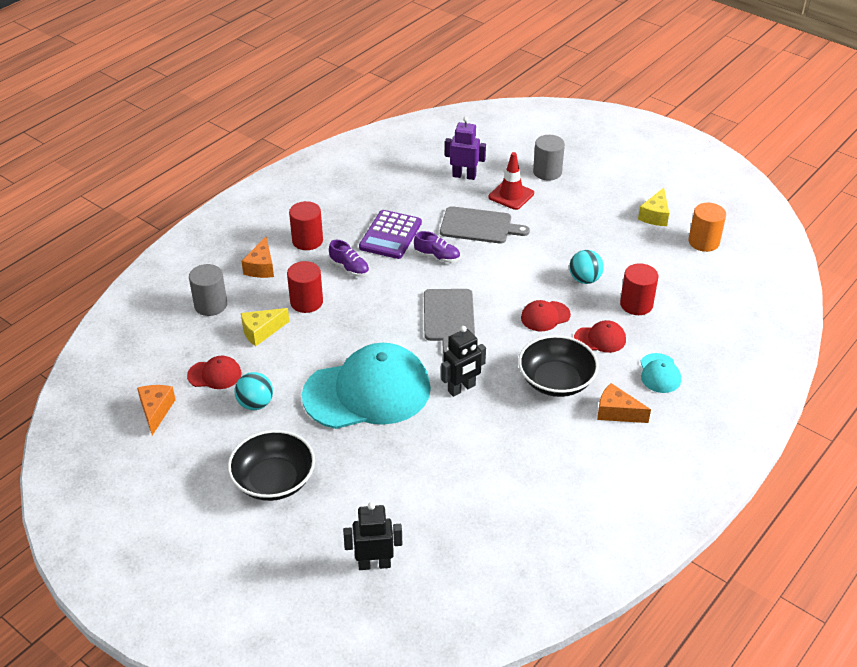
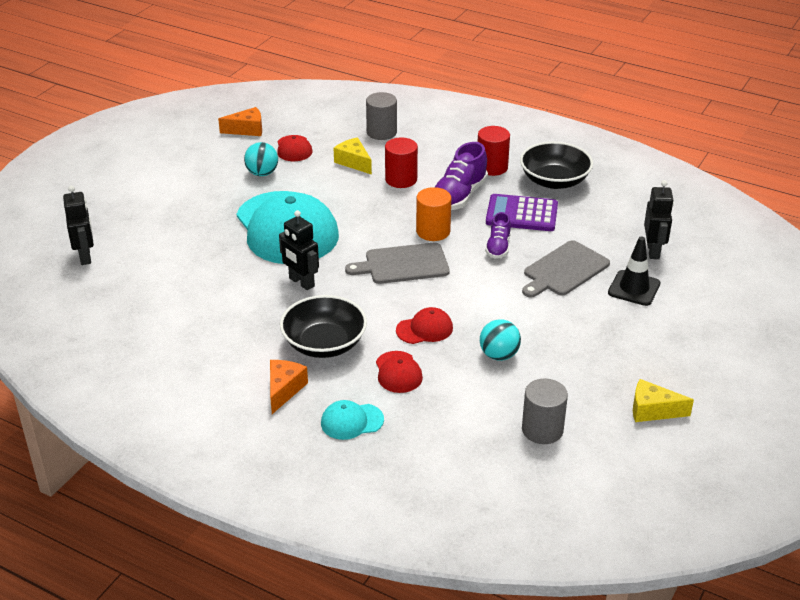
camera: 80 degrees right, 5 degrees down
(261, 267) = (442, 149): orange cheese -> none
(274, 480) = (175, 195): black bowl -> black bowl (554, 181)
(349, 268) = (459, 196): purple shoe -> purple shoe, size x1.70
(464, 176) = (653, 251): purple robot -> black robot
(479, 226) = (564, 270): grey cutting board -> grey cutting board turned 45 degrees clockwise
(511, 195) = (634, 288): red traffic cone -> black traffic cone
(545, 316) = (424, 329): red cap -> red cap turned 105 degrees clockwise
(547, 172) = (697, 313): grey cylinder -> grey cylinder (542, 430)
(636, 304) = (467, 399): red cylinder -> none
(703, 242) = (616, 458): orange cylinder -> orange cylinder (433, 231)

